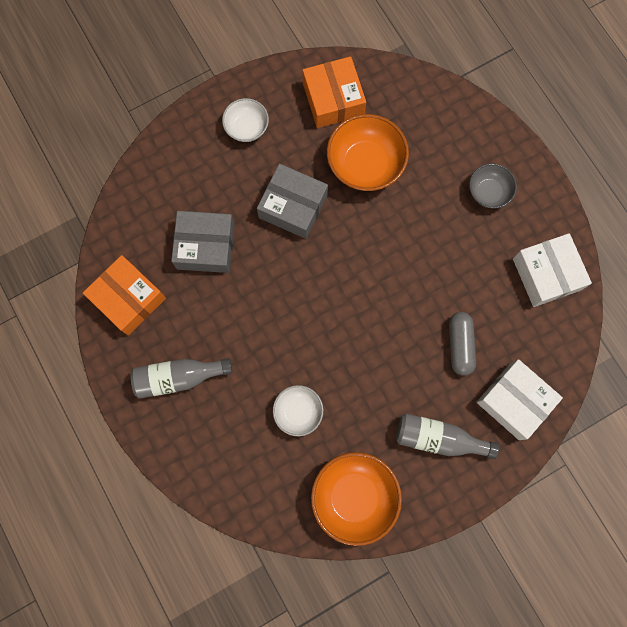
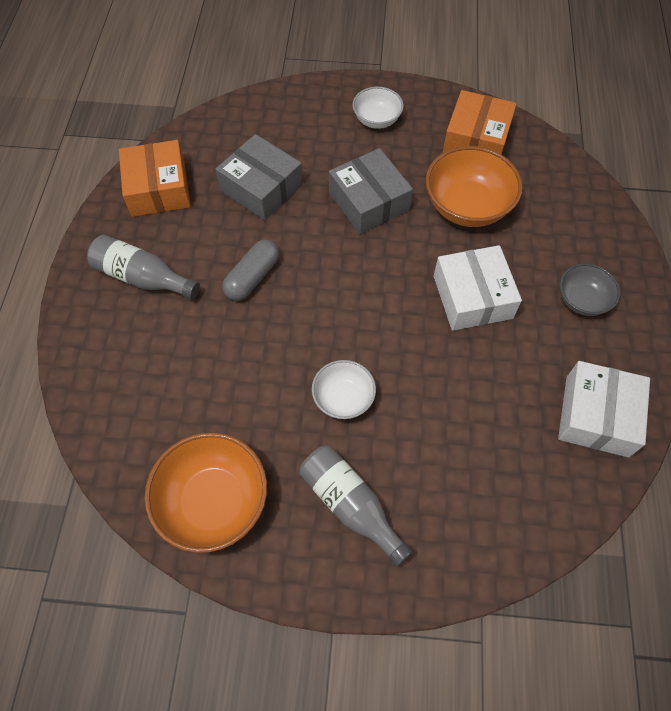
camera: 35 degrees right, 15 degrees down
(298, 412) = (226, 379): white bowl -> white bowl (343, 398)
(460, 345) = (445, 425): grey capsule -> grey capsule (252, 277)
(514, 401) = (467, 524): white box -> white box (472, 297)

